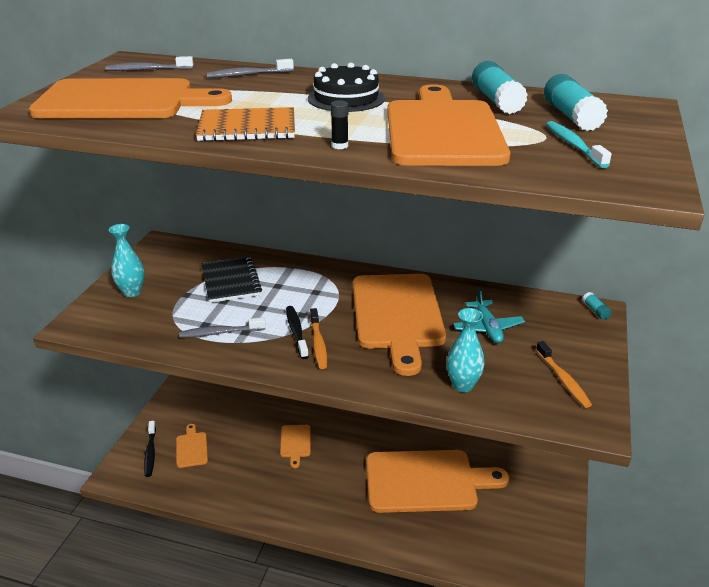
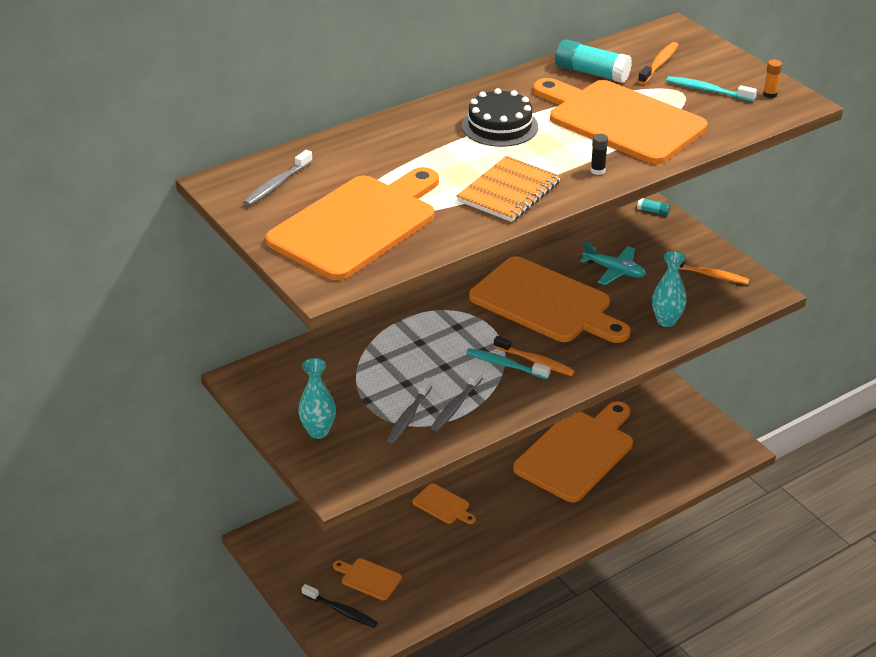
camera: 50 degrees left, 5 degrees up
(231, 281) = (377, 365): black notebook -> none
(248, 75) = (370, 143): grey toothbrush -> grey toothbrush (408, 416)
(296, 332) = (505, 365): black toothbrush -> turquoise toothbrush
(571, 116) = (659, 64): turquoise glue stick -> orange toothbrush
(634, 171) = (770, 94): none -> orange glue stick

